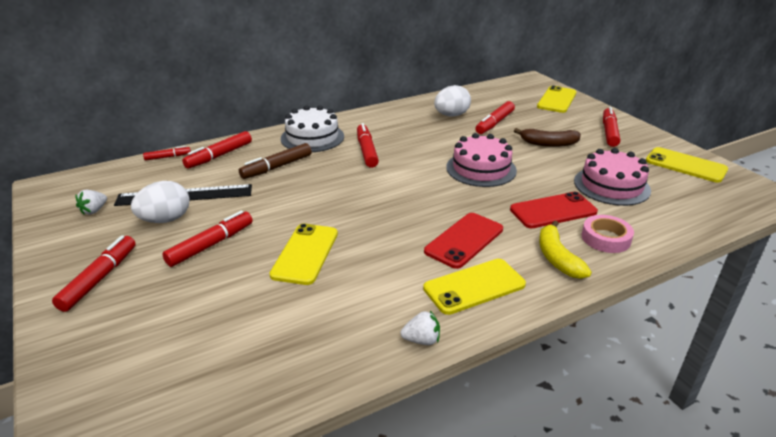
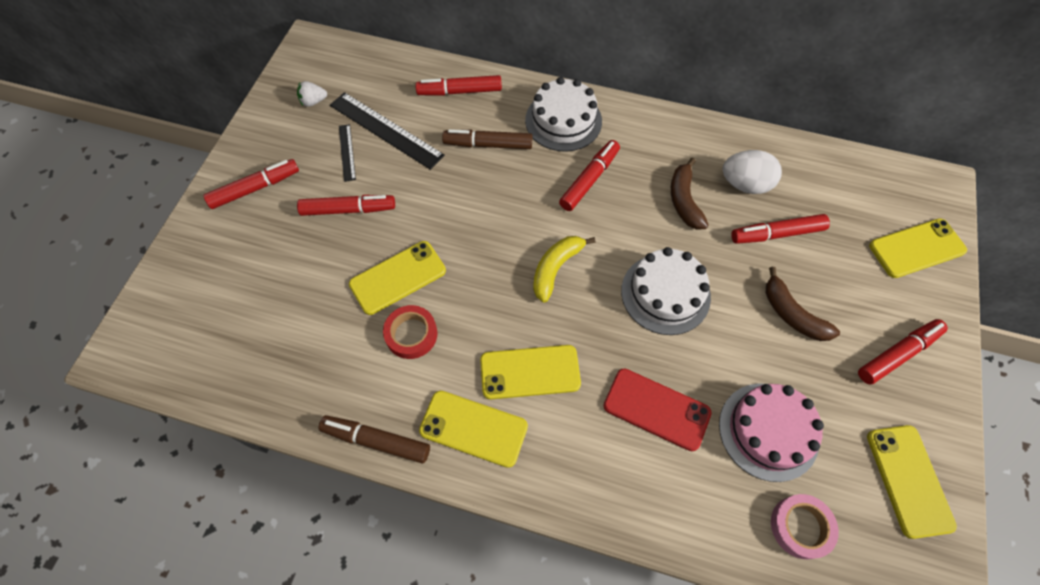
camera: 45 degrees right, 30 degrees up
(165, 220) = (347, 152): white egg -> black ruler
(168, 157) = (420, 63): red marker -> none
(359, 273) = (411, 334): none -> red tape
(421, 340) = (376, 441): white strawberry -> brown marker
(432, 134) = (684, 201): none -> brown banana
(464, 240) = (530, 372): red phone -> yellow phone
(481, 169) = (665, 294): pink cake -> white cake
(557, 258) = (579, 465): yellow banana -> yellow banana (556, 269)
(605, 238) = (656, 486): pink tape -> pink tape (800, 527)

